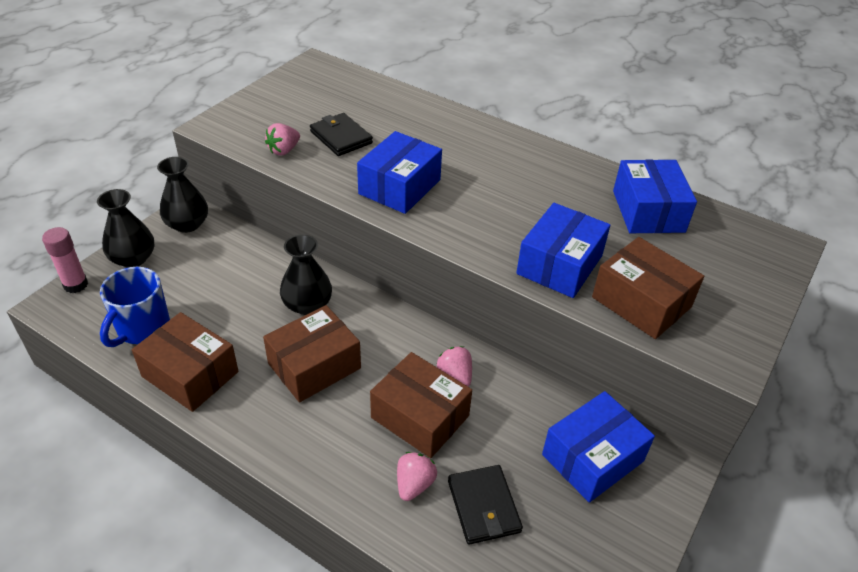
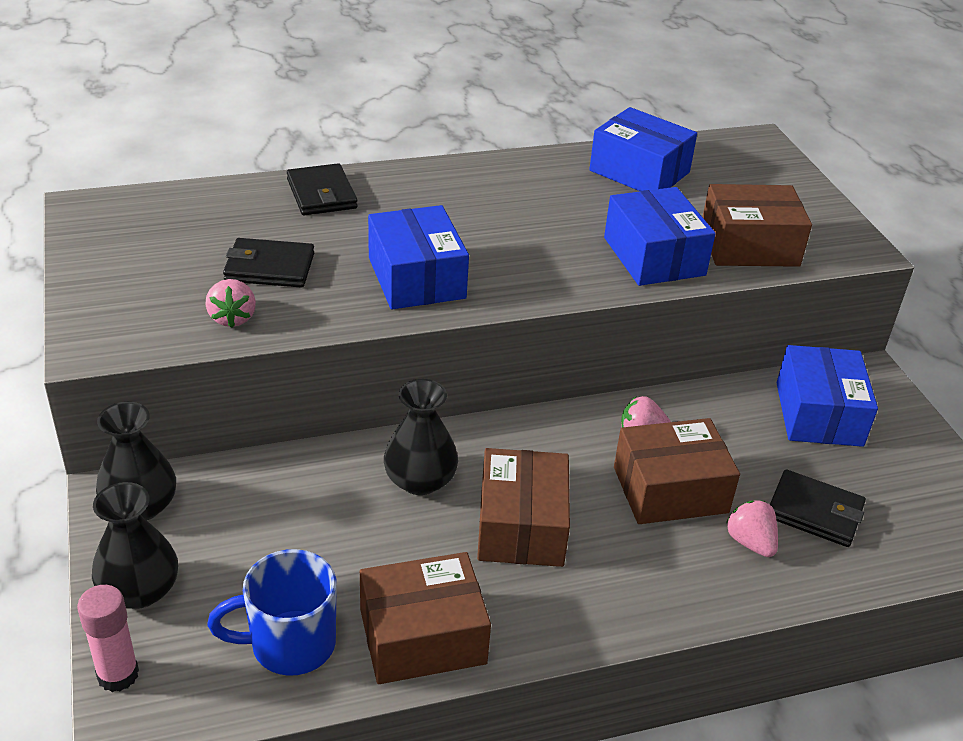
camera: 50 degrees left, 5 degrees down
(142, 328) = (290, 644): blue mug -> blue mug turned 105 degrees clockwise
(430, 116) = (322, 194): none -> black wallet

